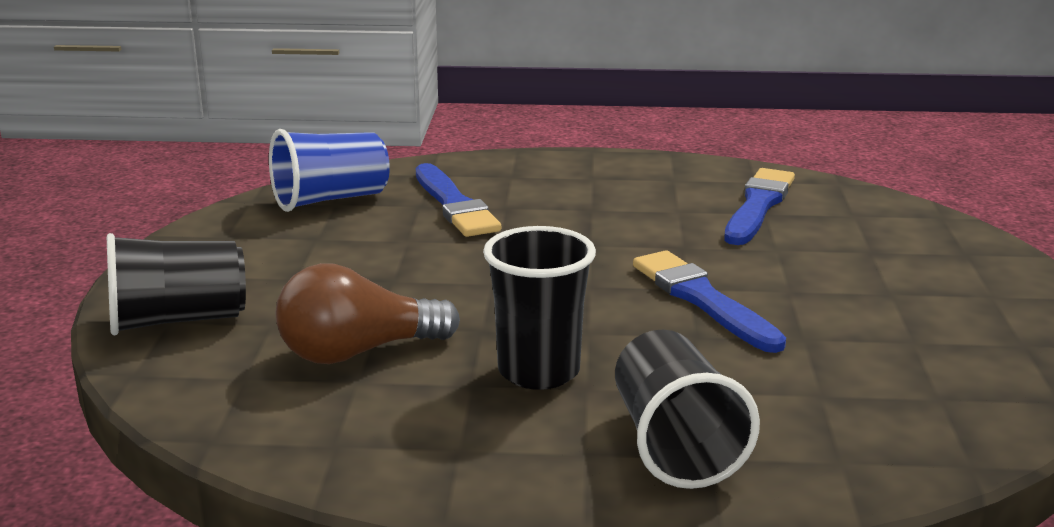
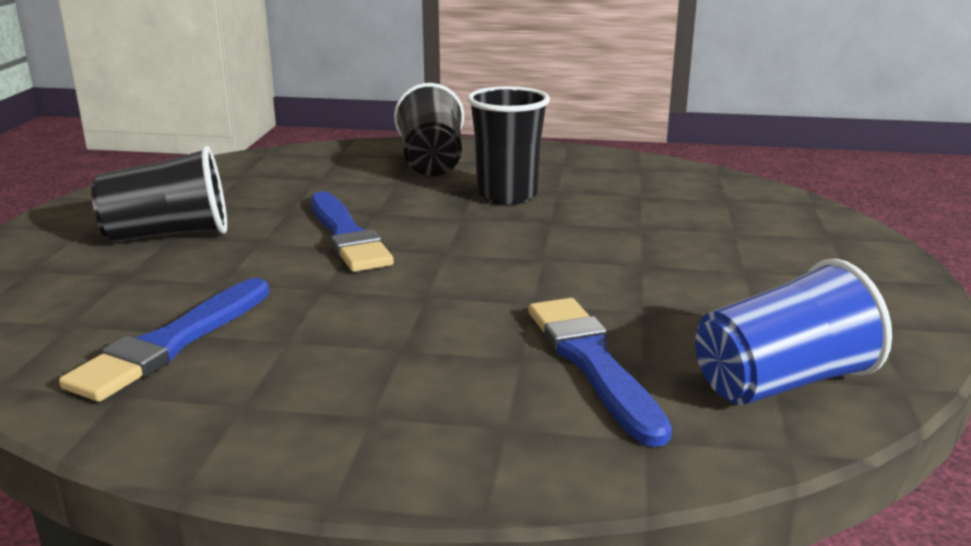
camera: 175 degrees left, 0 degrees up
(178, 320) = (820, 236): black cup -> black cup (168, 235)
(358, 352) = (648, 210): brown light bulb -> none

